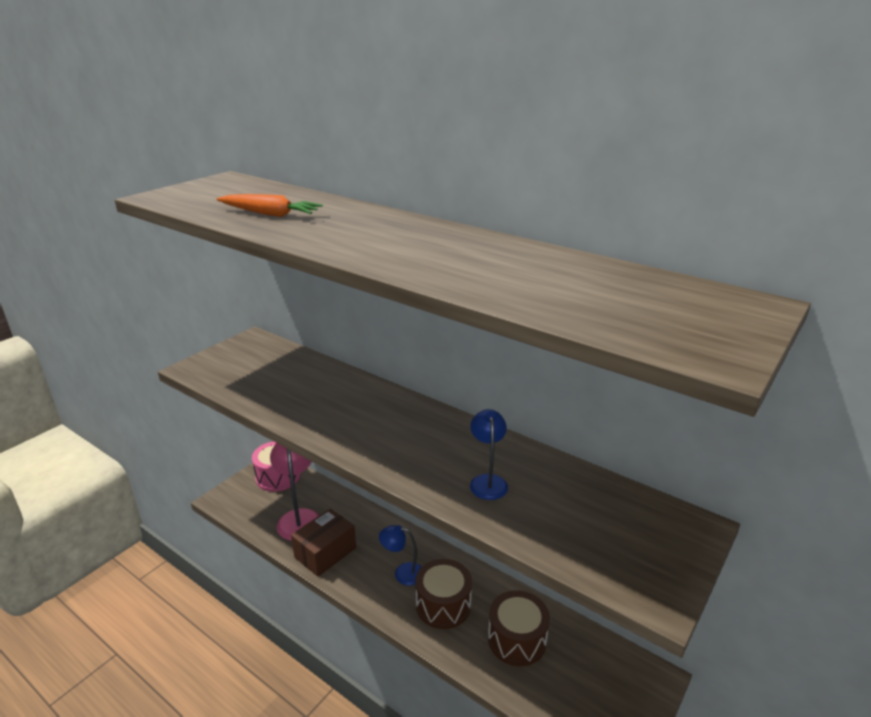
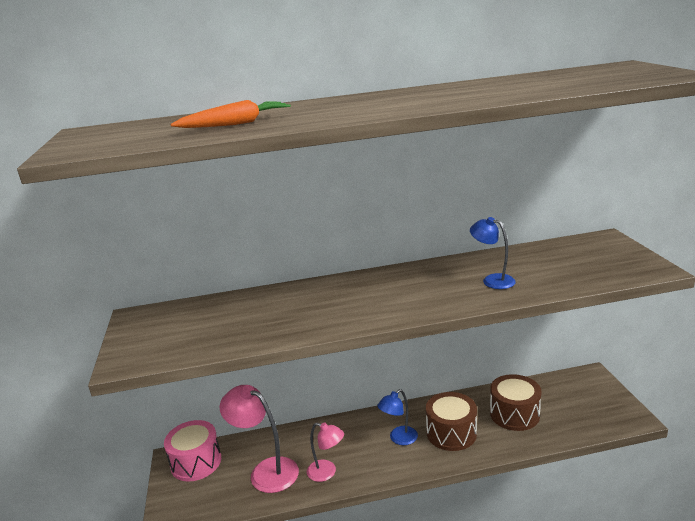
camera: 45 degrees left, 5 degrees down
(325, 552) = (327, 472): brown box -> pink lamp

